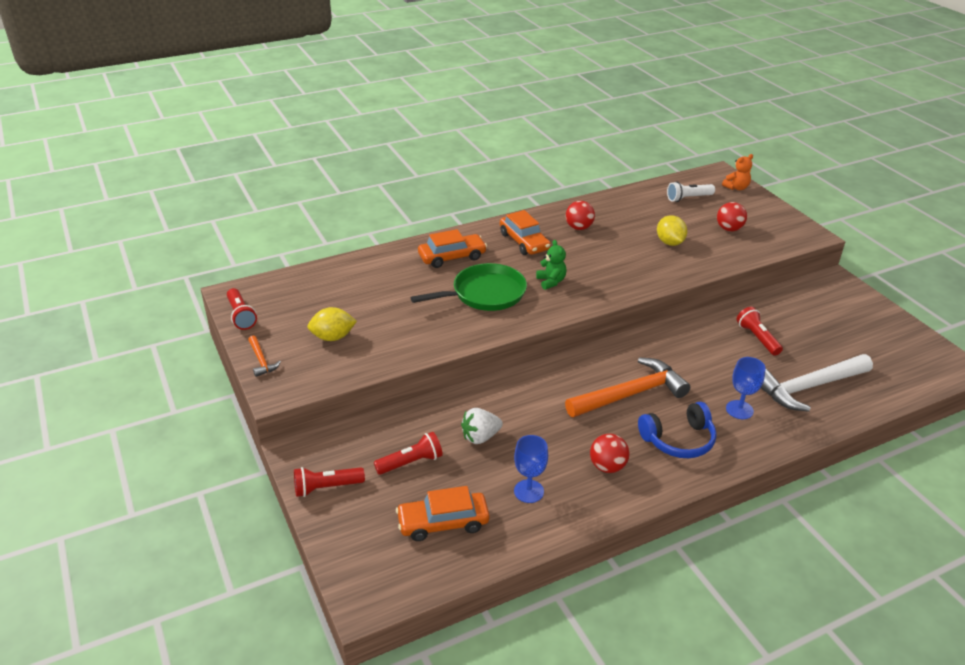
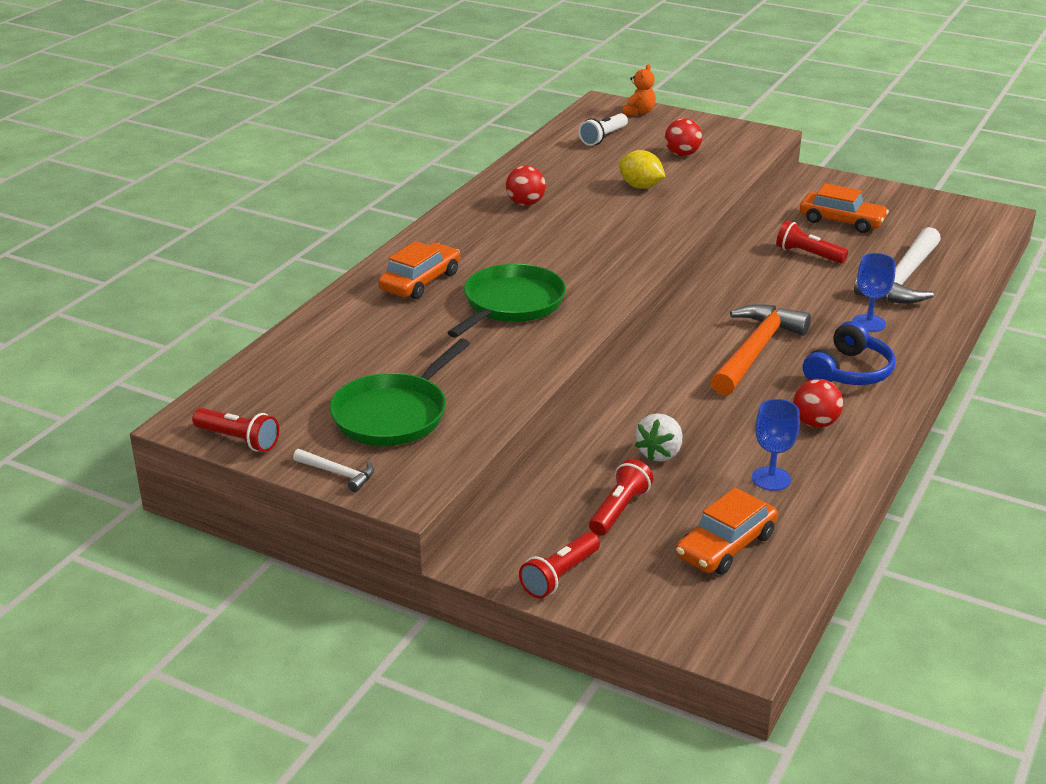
camera: 35 degrees left, 5 degrees down
(261, 360) = (338, 473): orange hammer -> white hammer
(333, 337) = (393, 414): yellow lemon -> green pan
(524, 242) = (483, 238): orange car -> orange car (841, 221)
(551, 282) = (567, 266): green teddy bear -> none

